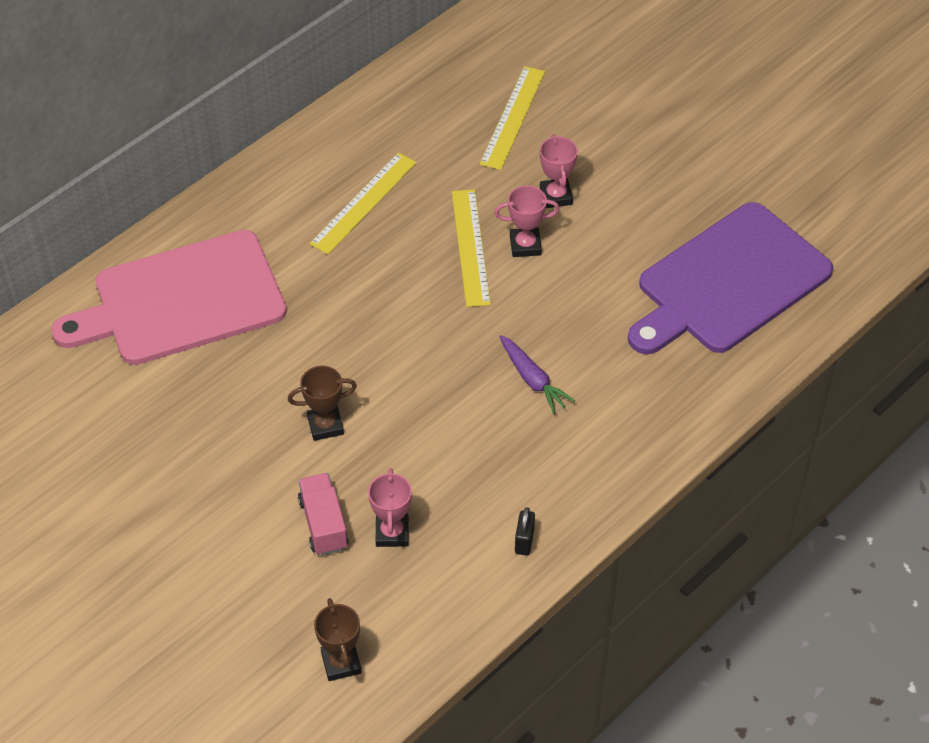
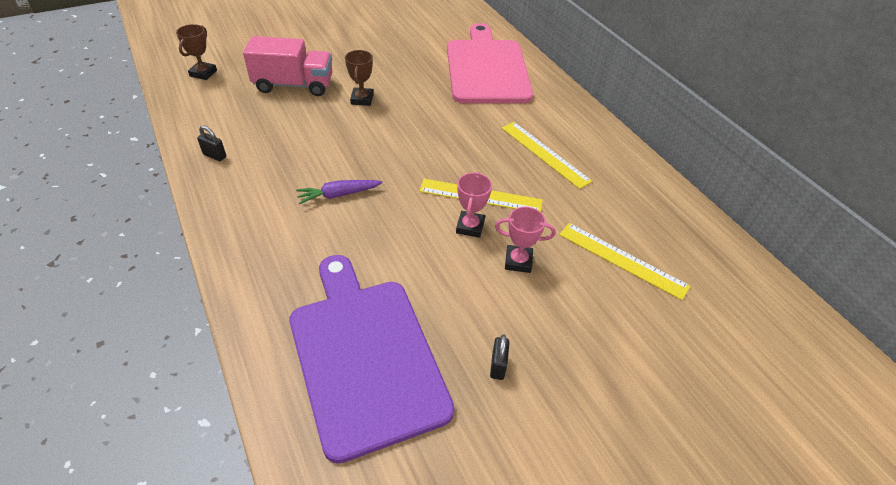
camera: 105 degrees right, 5 degrees down
(323, 524) = (294, 85): pink truck -> pink truck, size x1.60
(341, 663) = (203, 73): brown trophy -> brown trophy turned 75 degrees counterclockwise
(392, 533) = (267, 106): pink trophy -> none
(687, 188) = (498, 366): none -> black padlock

